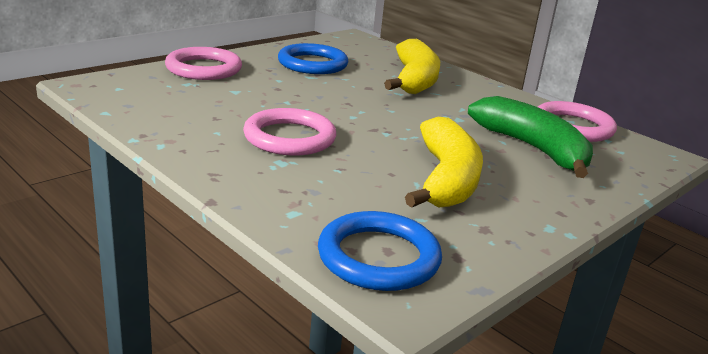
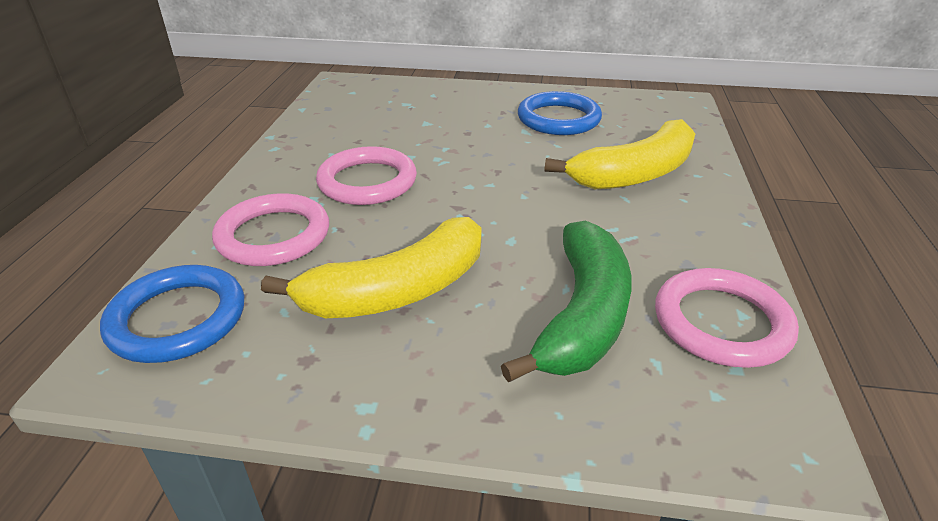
camera: 55 degrees right, 10 degrees up
(204, 69) = (448, 94): pink ring -> pink ring (273, 235)

